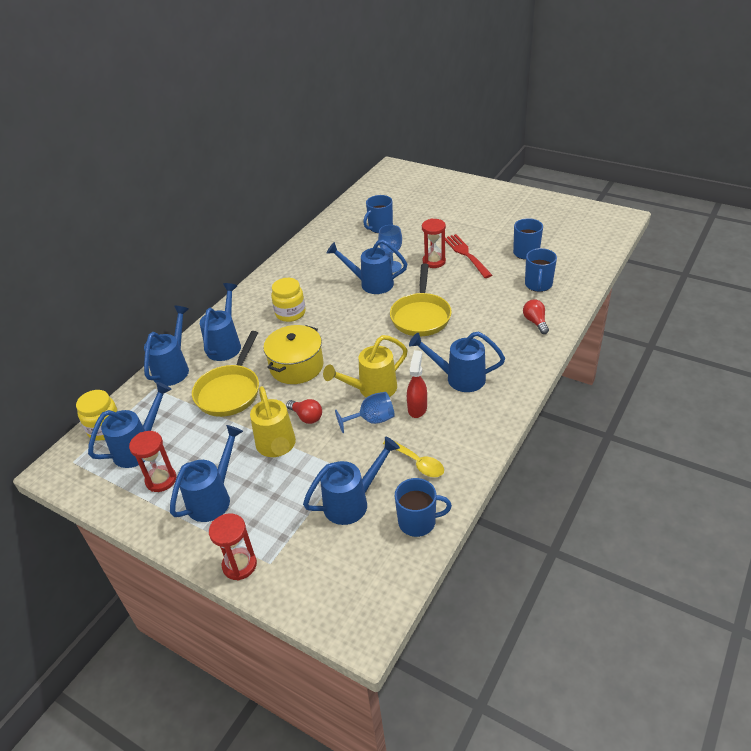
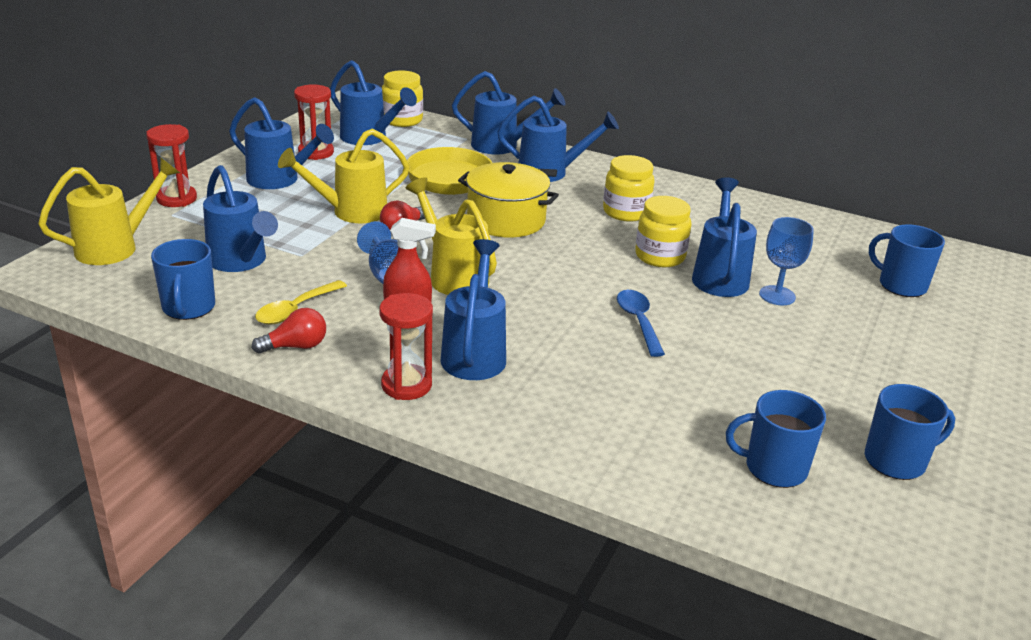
camera: 80 degrees right, 10 degrees down
(326, 590) = (115, 247): none -> yellow watering can
(348, 303) = (660, 256): none -> yellow jar
(421, 316) = (638, 321): yellow pan -> blue spoon
(434, 261) = (811, 340): red hourglass -> red hourglass (406, 385)
(466, 255) = (851, 379): red fork -> none
(535, 322) = (641, 452): red light bulb -> red light bulb (296, 346)

